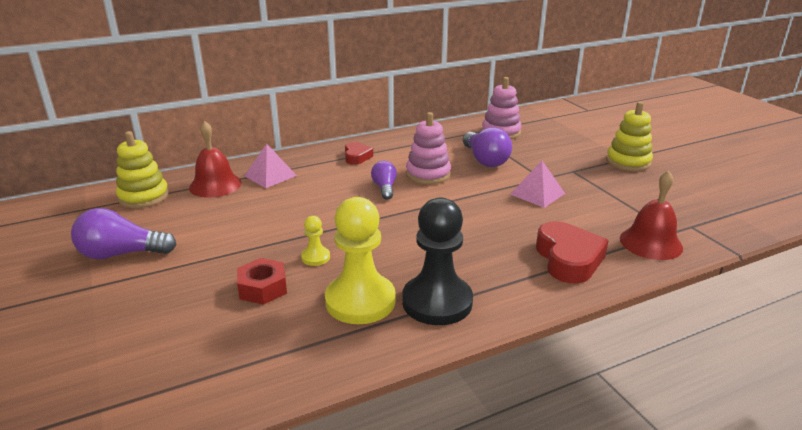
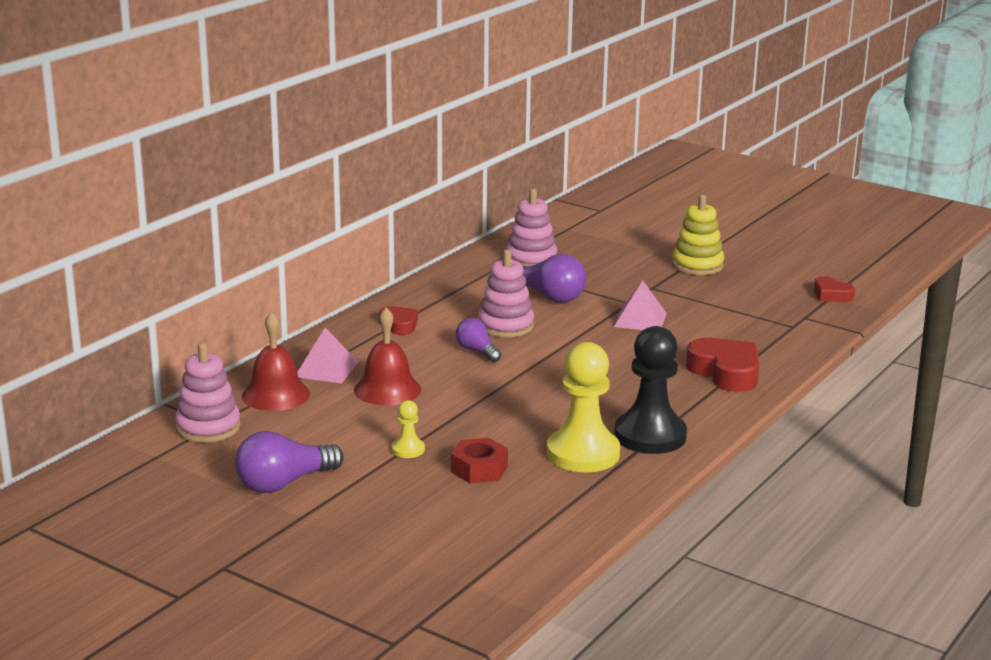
camera: 30 degrees left, 5 degrees down
(143, 197) = (208, 427): yellow stacking toy -> pink stacking toy
(315, 257) = (493, 432): yellow pawn -> yellow pawn (408, 449)
(651, 243) = (782, 340): red bell -> red bell (387, 389)
(734, 212) = (831, 295): none -> red heart

